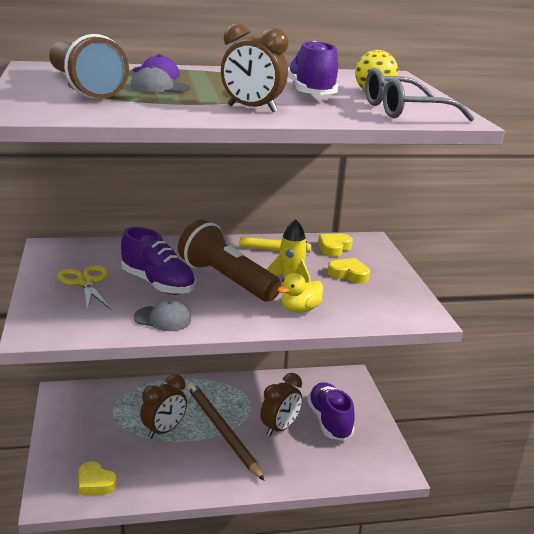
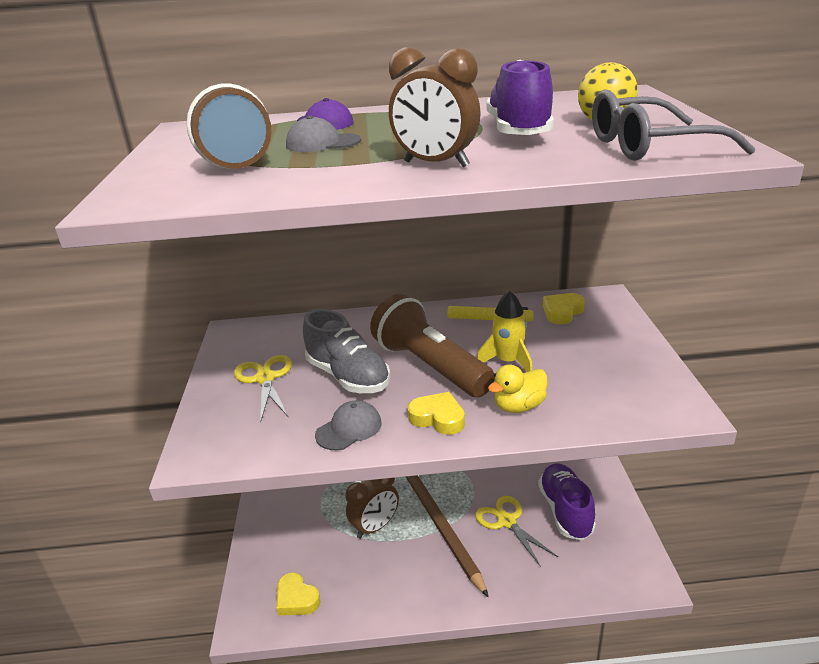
camera: 10 degrees right, 5 degrees up
(158, 284) = (348, 377): purple shoe -> grey shoe
(163, 319) = (349, 429): grey cap -> grey cap turned 60 degrees counterclockwise
(279, 428) = (507, 521): brown clock -> yellow scissors
(349, 274) = (581, 350): yellow heart -> yellow heart (438, 418)

